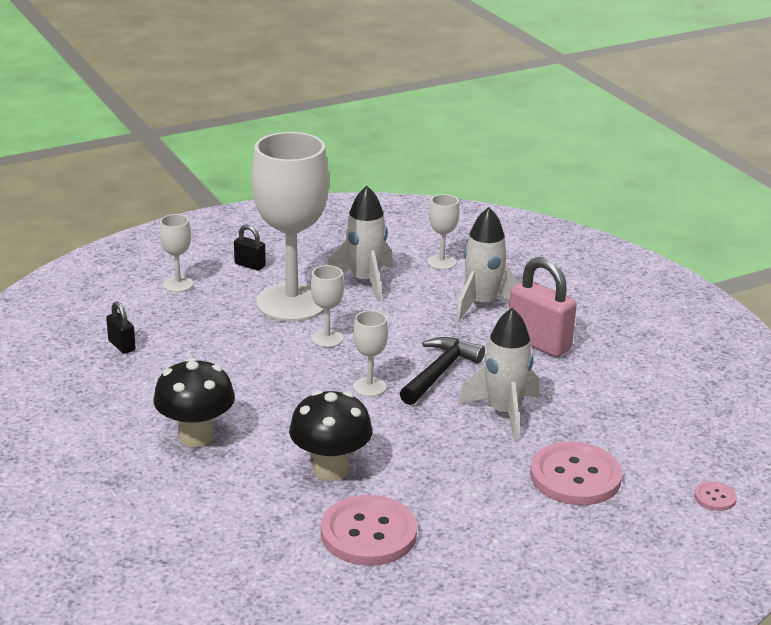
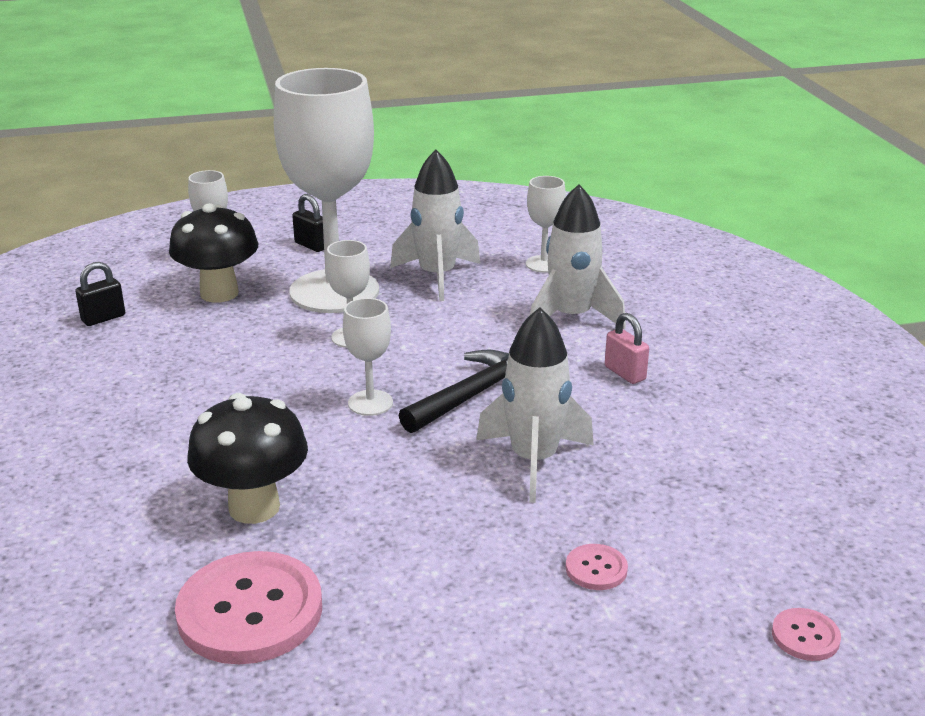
camera: 15 degrees right, 0 degrees up
(122, 346) = (103, 318): black padlock -> black padlock turned 75 degrees clockwise
(196, 437) = (112, 439): black mushroom -> black mushroom (219, 293)
(539, 343) = (625, 373): pink padlock -> pink padlock, size x0.51
(575, 477) = (596, 569): pink button -> pink button, size x0.45

